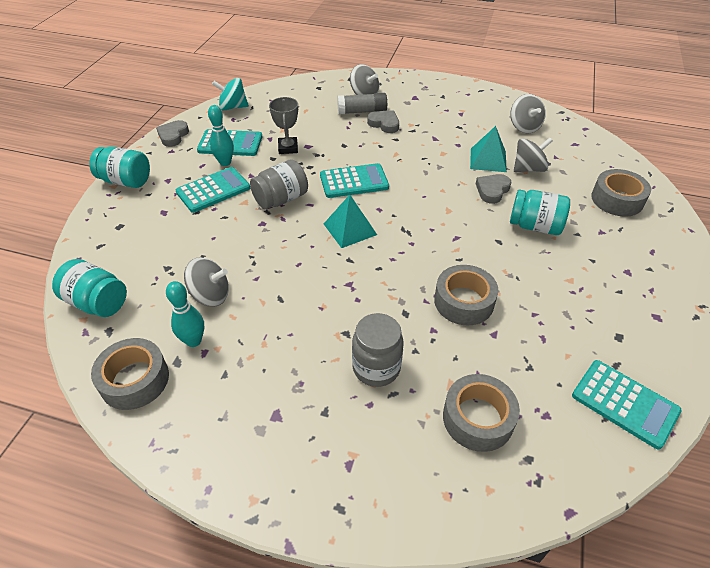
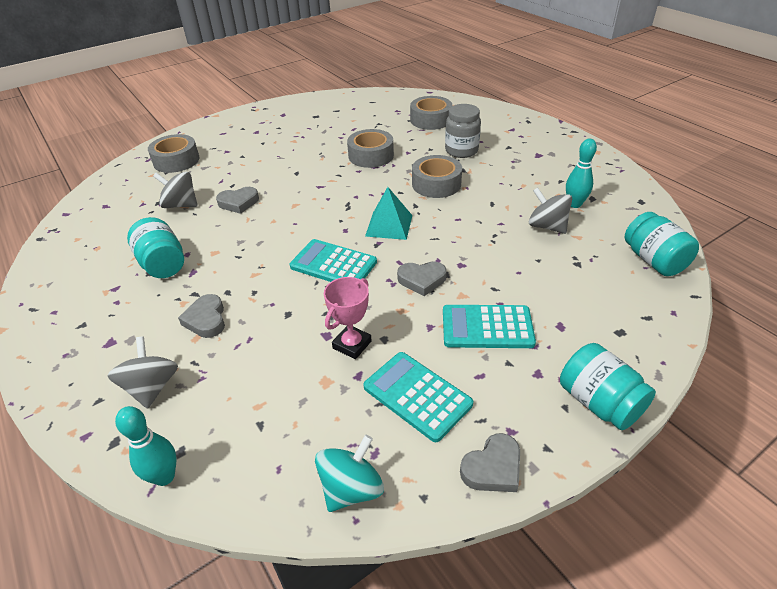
camera: 140 degrees left, 5 degrees down
(134, 380) = (627, 200): grey tape -> grey tape (436, 184)
(225, 162) = (446, 363): turquoise bowling pin -> turquoise bowling pin (164, 476)
(233, 107) = (351, 488): turquoise spinning top -> turquoise spinning top turned 90 degrees counterclockwise
(281, 199) = (422, 280): grey jar -> grey heart
(288, 148) = (352, 345): grey trophy -> pink trophy
(362, 111) = (199, 356): grey glue stick -> none
(488, 160) = (193, 227): turquoise pyramid -> none
(524, 127) = (101, 240): grey spinning top -> none
(535, 226) = (258, 170): turquoise jar -> turquoise jar (163, 264)
(624, 403) = (356, 102): turquoise calculator -> none

